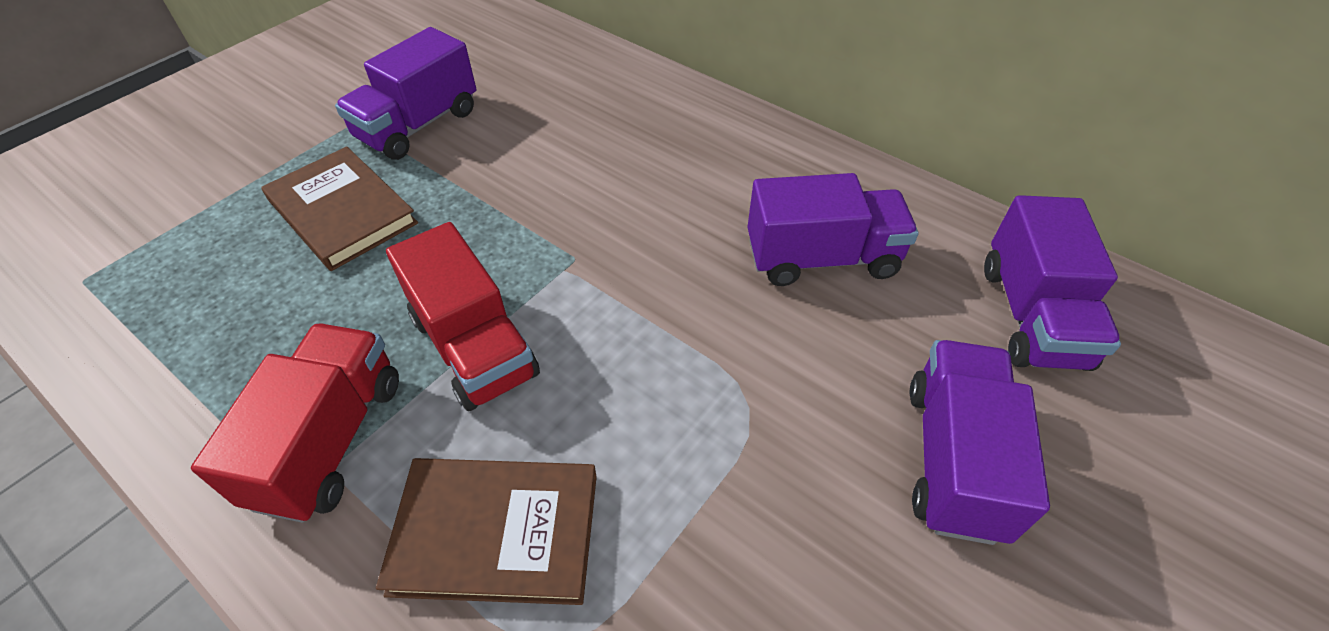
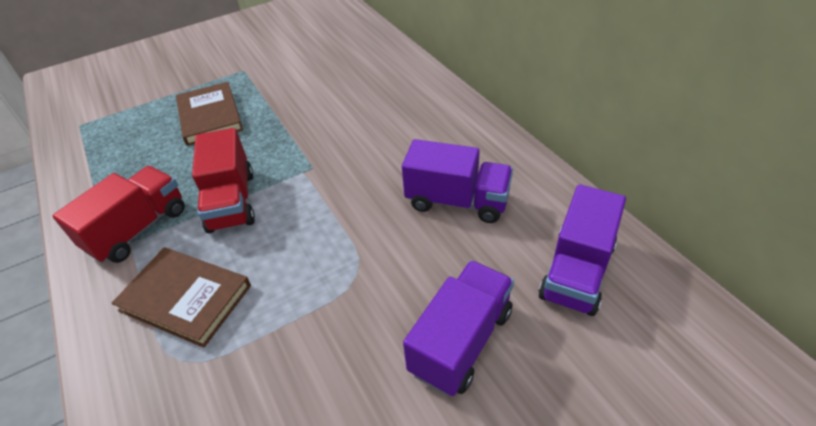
camera: 25 degrees right, 5 degrees down
(418, 125) = (274, 77): purple truck -> none

